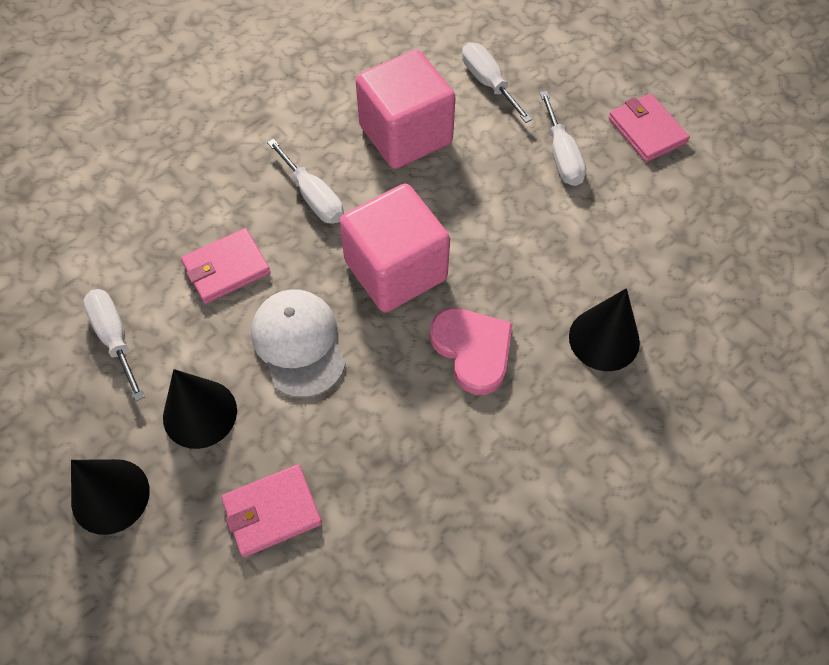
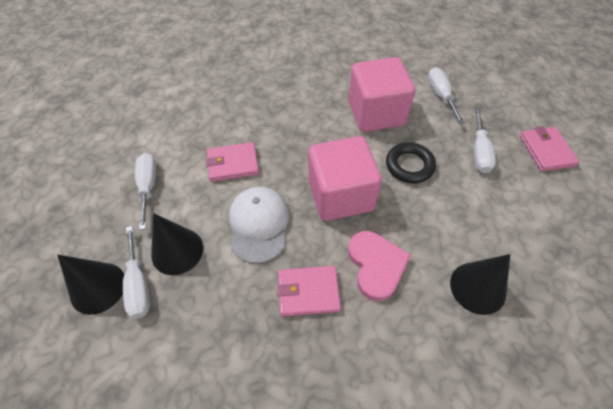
camera: 20 degrees right, 5 degrees down
(272, 511) = (194, 336): pink wallet -> pink wallet (308, 292)
(313, 197) = (303, 135): white screwdriver -> white screwdriver (138, 285)
(475, 201) = (409, 165): none -> black ring

